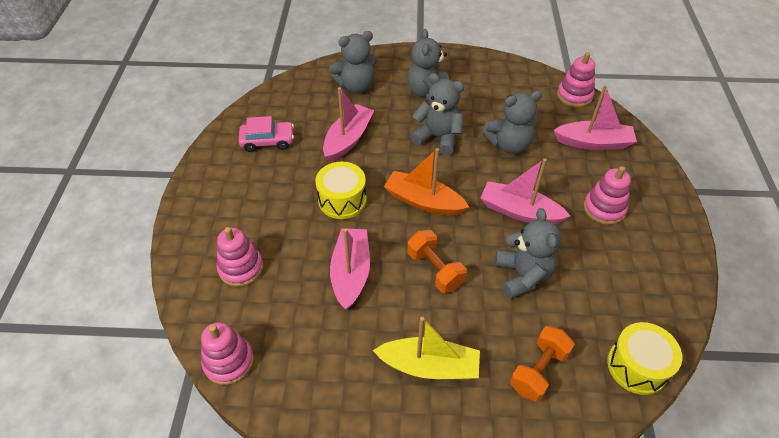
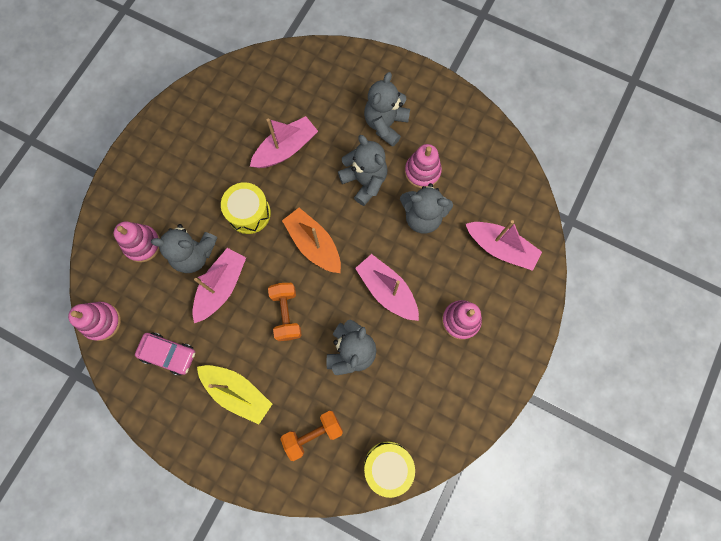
camera: 25 degrees right, 25 degrees up
(267, 141) = (217, 121): pink car -> pink car (169, 354)
(356, 86) = (324, 87): grey teddy bear -> grey teddy bear (194, 254)
(574, 96) = (521, 185): pink stacking toy -> pink stacking toy (422, 172)

